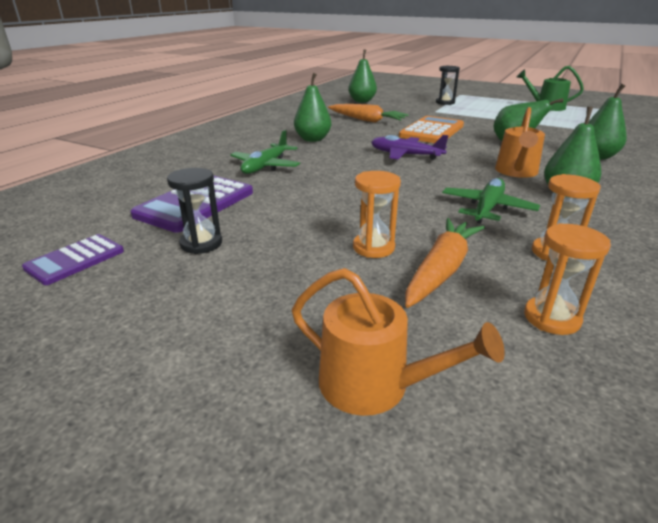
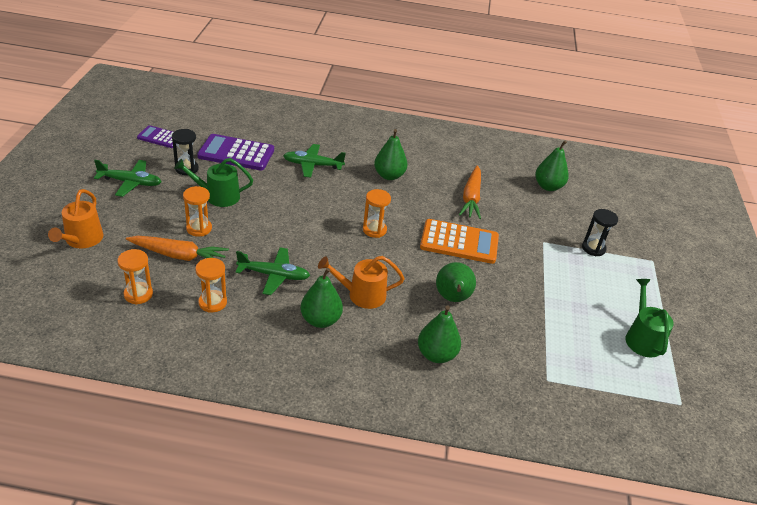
camera: 65 degrees right, 10 degrees up
(198, 303) = (130, 182): none -> green plane
(296, 226) = (218, 196): none -> green watering can
(405, 155) = (374, 230): purple plane -> orange hourglass

